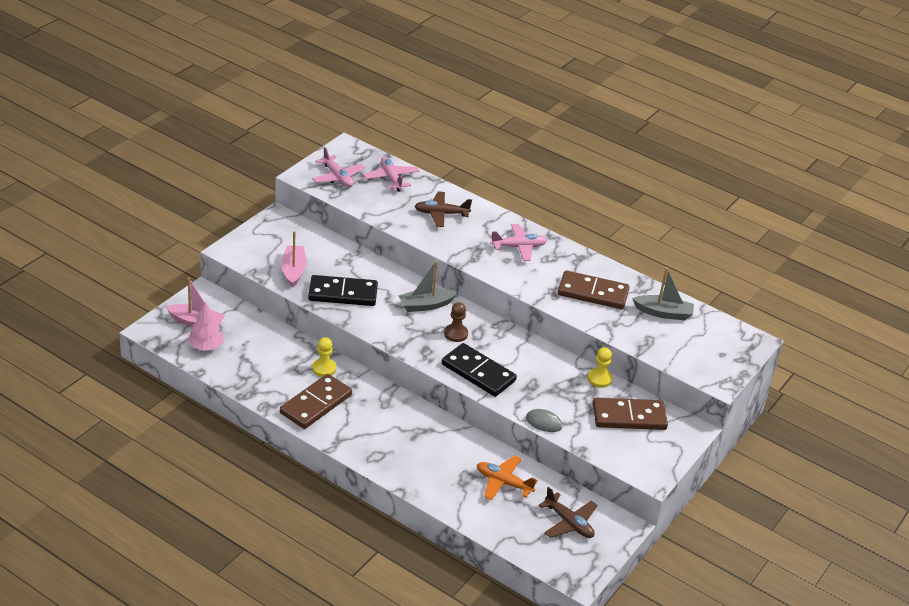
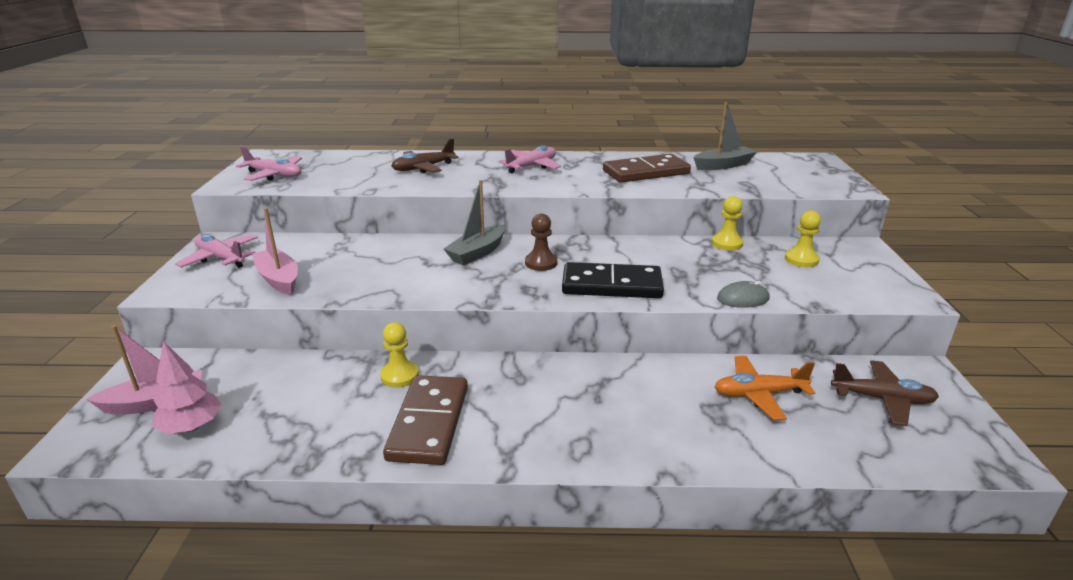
camera: 30 degrees left, 10 degrees down
(343, 294) = (366, 277): black domino -> none
(391, 178) = (339, 161): pink plane -> pink plane (221, 258)
(629, 417) = (801, 260): brown domino -> yellow pawn

